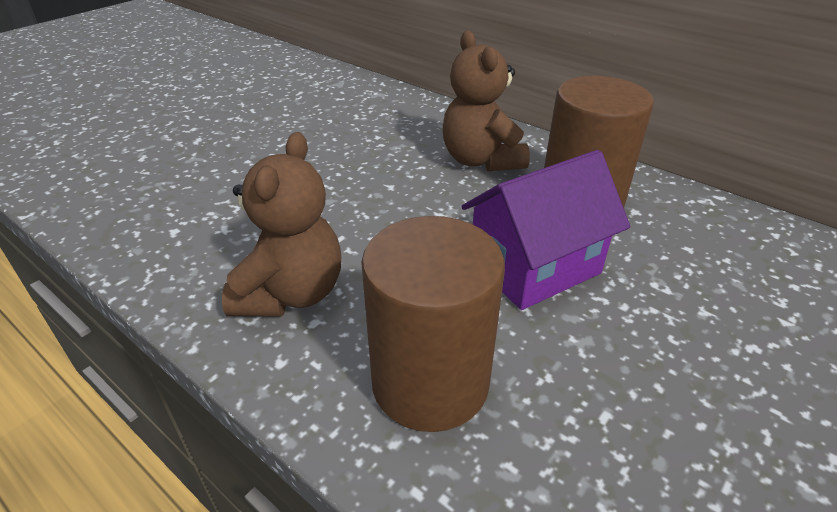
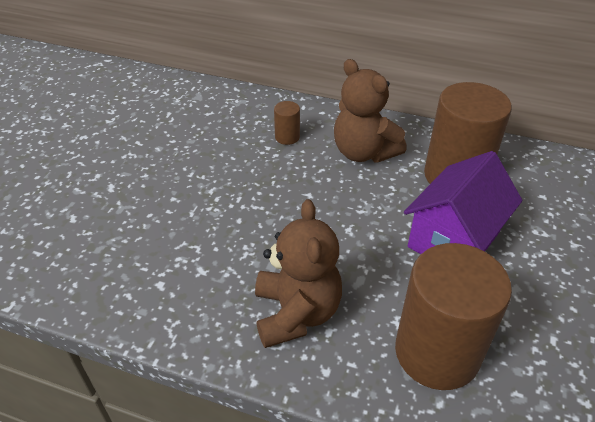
camera: 20 degrees left, 5 degrees up
(404, 131) = (287, 137): none -> brown cylinder

